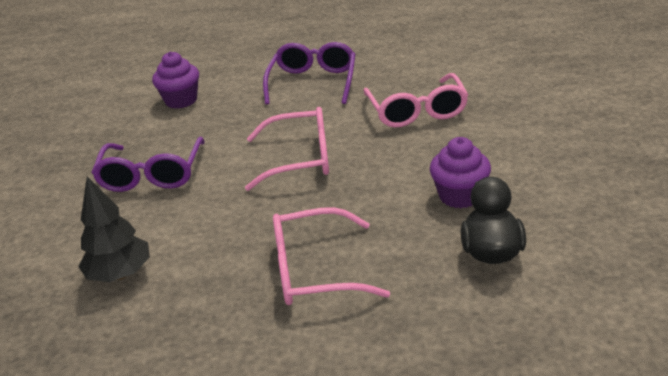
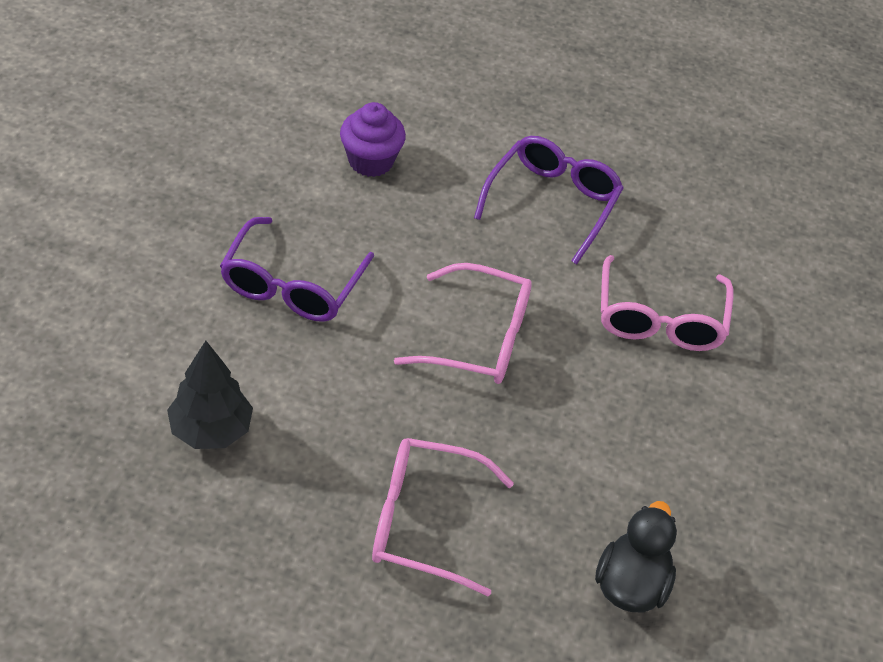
camera: 10 degrees right, 15 degrees up
(459, 196) = (639, 486): purple cupcake -> none

